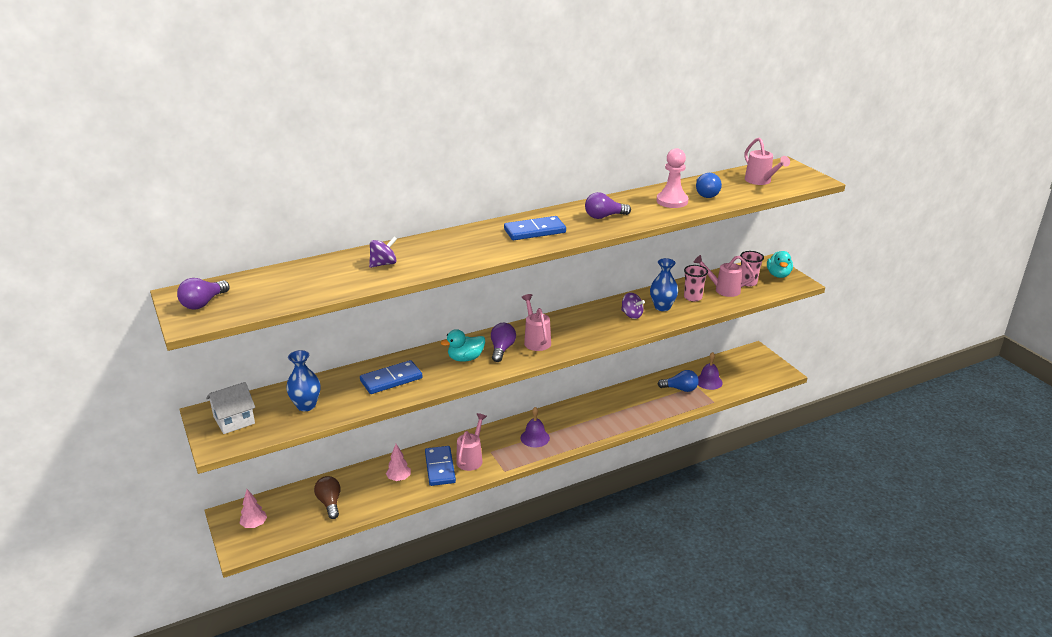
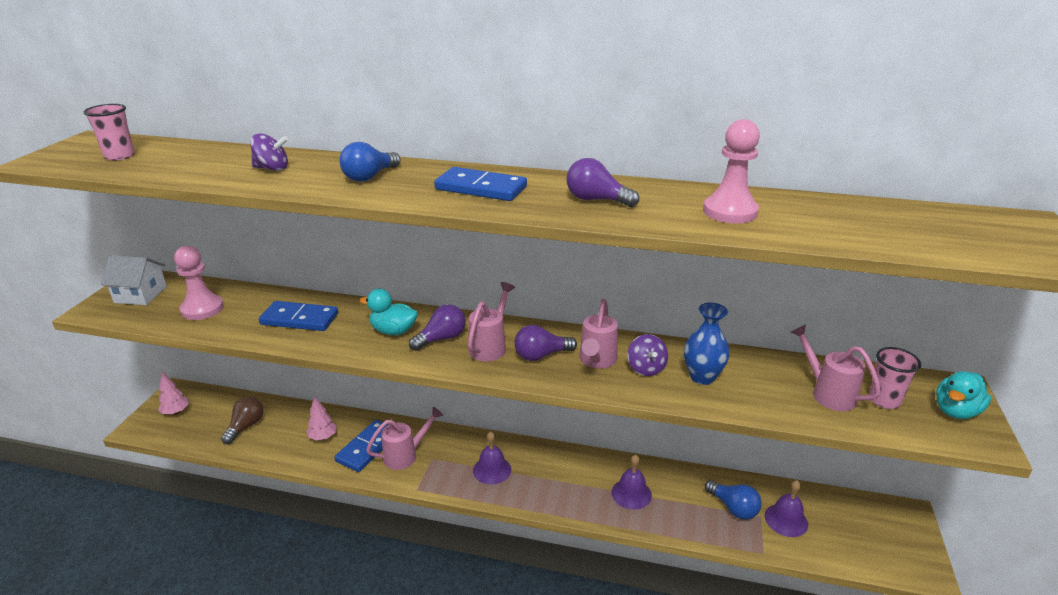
camera: 40 degrees right, 0 degrees up
(203, 303) = (82, 151): purple light bulb -> purple light bulb (541, 355)
(306, 405) = (202, 309): blue vase -> pink pawn
(624, 409) = (631, 493): none -> purple bell
(693, 297) = (765, 383): pink cup -> pink cup (119, 156)
(705, 194) = (802, 219): blue light bulb -> blue light bulb (370, 177)
(761, 181) = (936, 230): pink watering can -> pink watering can (596, 361)

